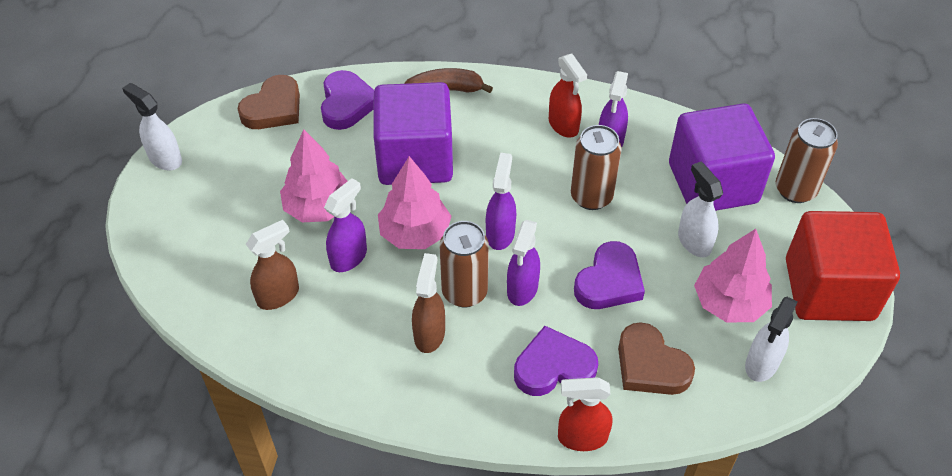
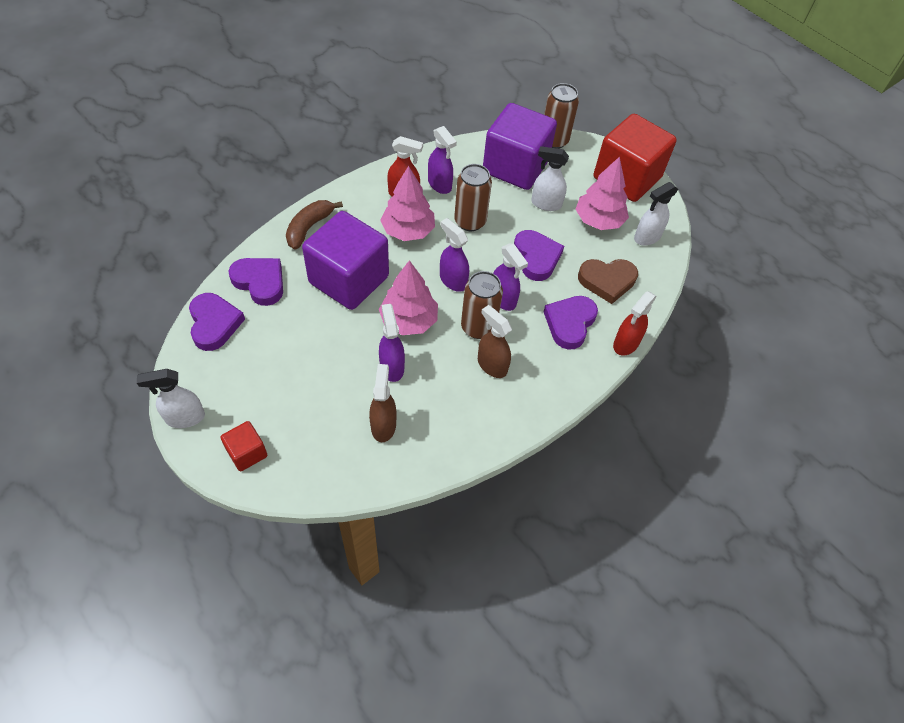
camera: 55 degrees left, 5 degrees up
(166, 222) = (247, 453): none -> red cube
(273, 108) = (214, 324): brown heart -> purple heart
(318, 207) = (333, 356): pink tree -> pink tree (408, 231)
(761, 364) = (647, 237): white spray bottle -> white spray bottle turned 75 degrees clockwise

